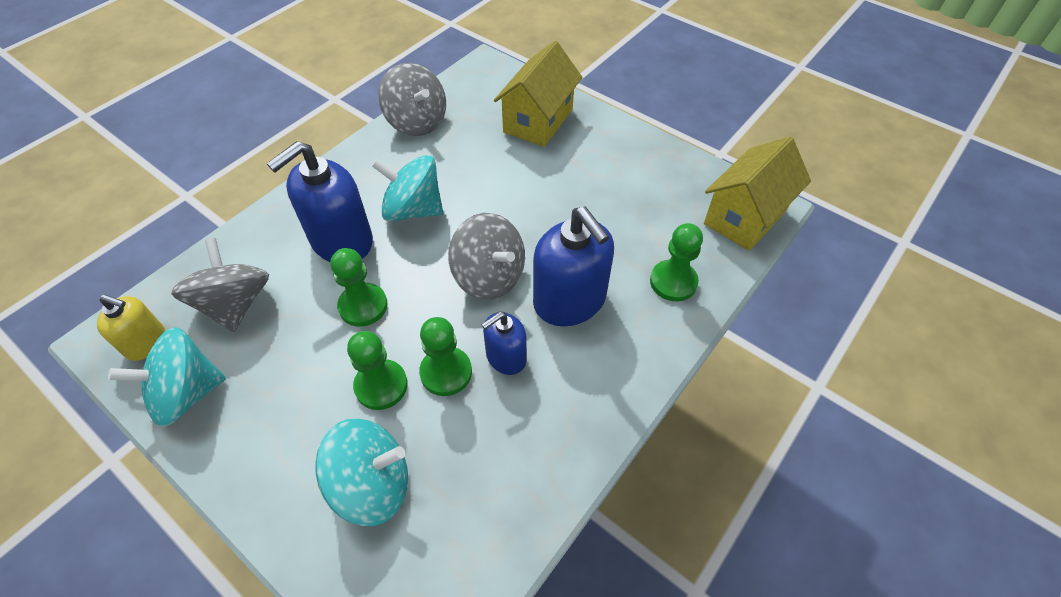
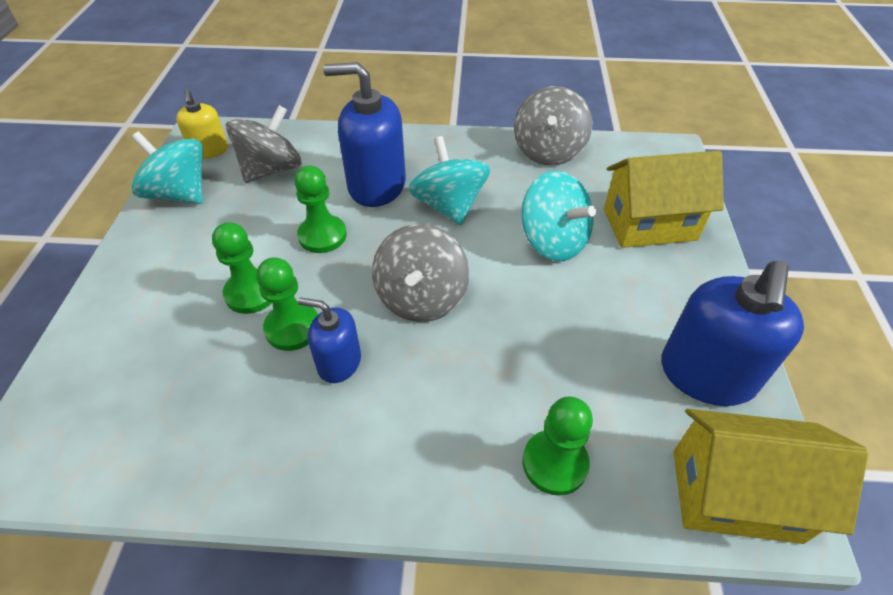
camera: 55 degrees right, 5 degrees down
(372, 484) = (154, 343): turquoise spinning top -> turquoise spinning top (553, 241)
(570, 301) = (445, 377): blue soap dispenser -> blue soap dispenser (706, 374)

